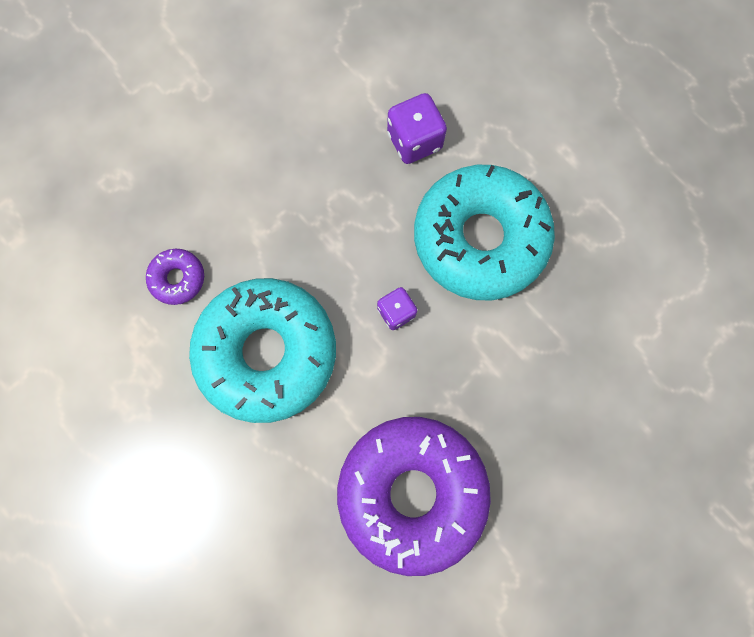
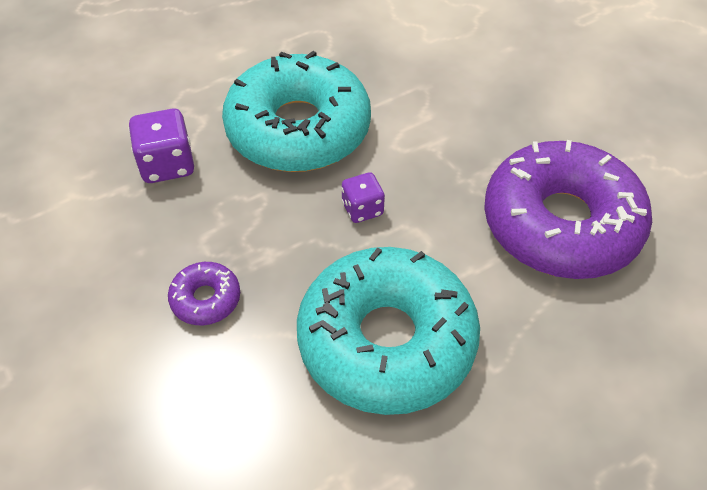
camera: 80 degrees left, 25 degrees down
(178, 278) = (263, 438): purple donut -> purple donut (206, 299)

